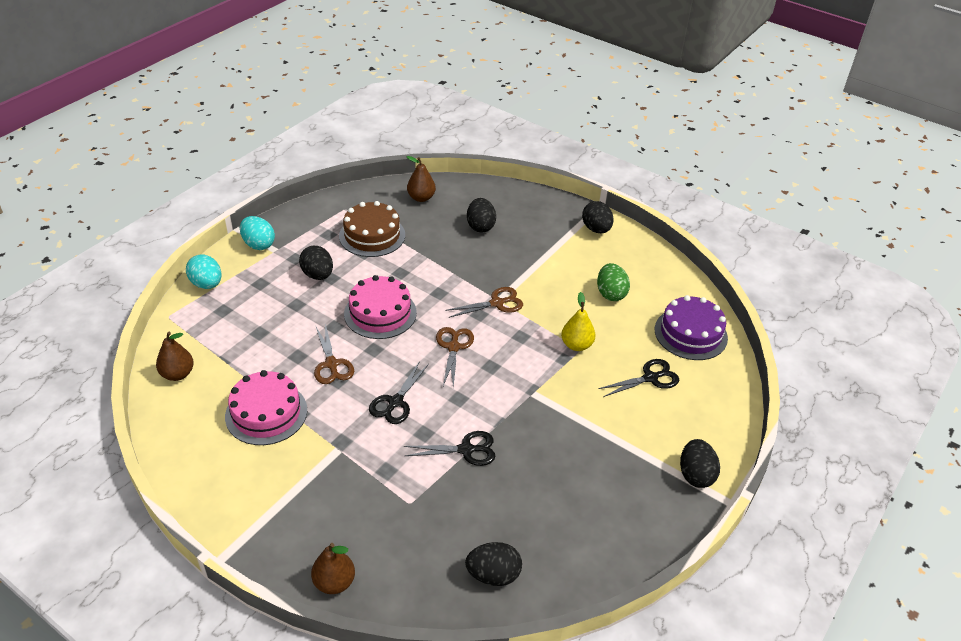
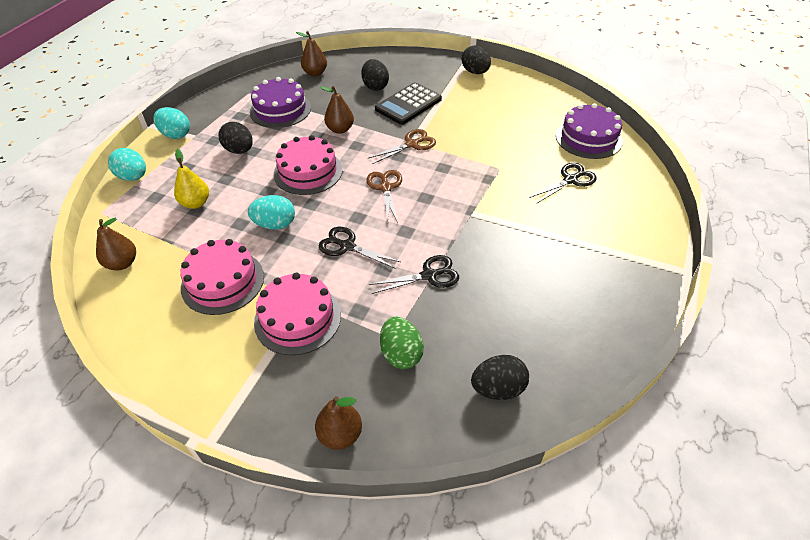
camera: 10 degrees left, 5 degrees up
(326, 465) = (297, 318): none -> pink cake
(331, 364) = (275, 224): brown scissors -> turquoise egg
(372, 235) = (280, 109): brown cake -> purple cake
(395, 402) = (347, 246): black scissors -> black scissors turned 105 degrees clockwise
(427, 271) = (340, 129): none -> brown pear
(509, 255) = (408, 104): none -> black calculator
(576, 345) = (495, 165): yellow pear -> yellow pear (196, 203)
(610, 294) = (508, 119): green egg -> green egg (401, 354)
(695, 475) = (645, 253): black egg -> none

